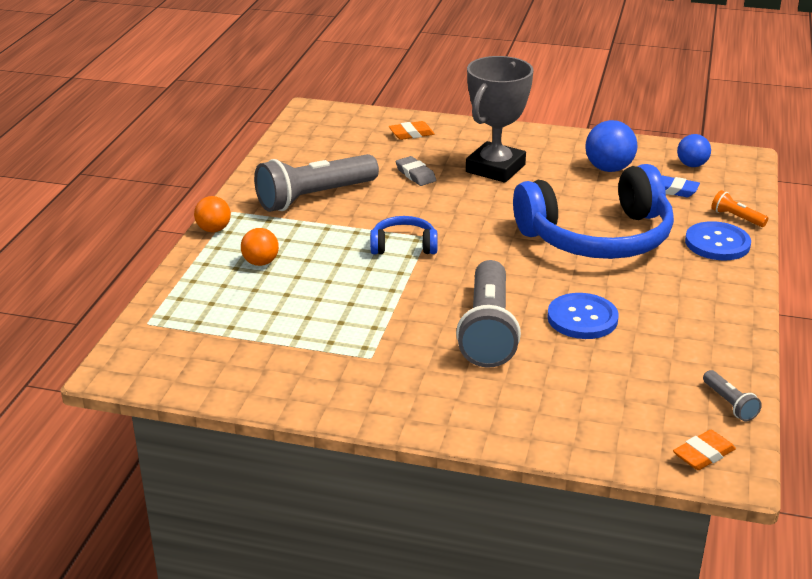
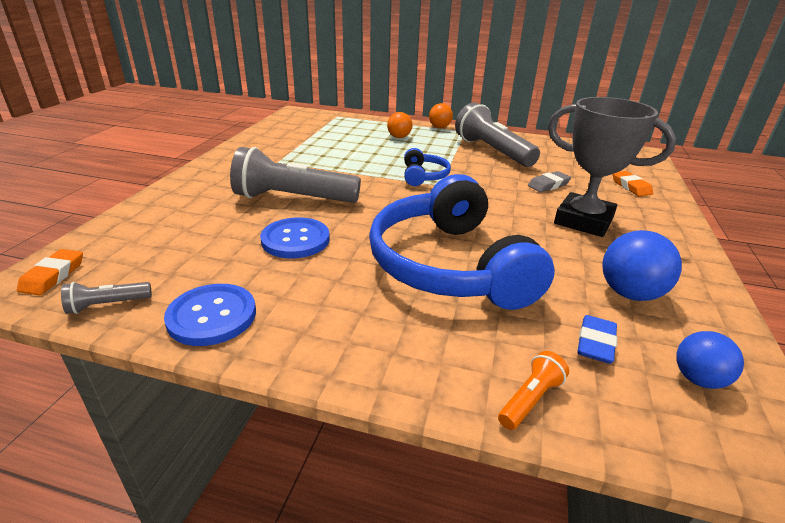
camera: 90 degrees right, 0 degrees up
(703, 454) = (53, 276): orange eraser -> orange eraser turned 45 degrees clockwise
(717, 243) = (445, 360): blue button -> blue button (212, 316)

